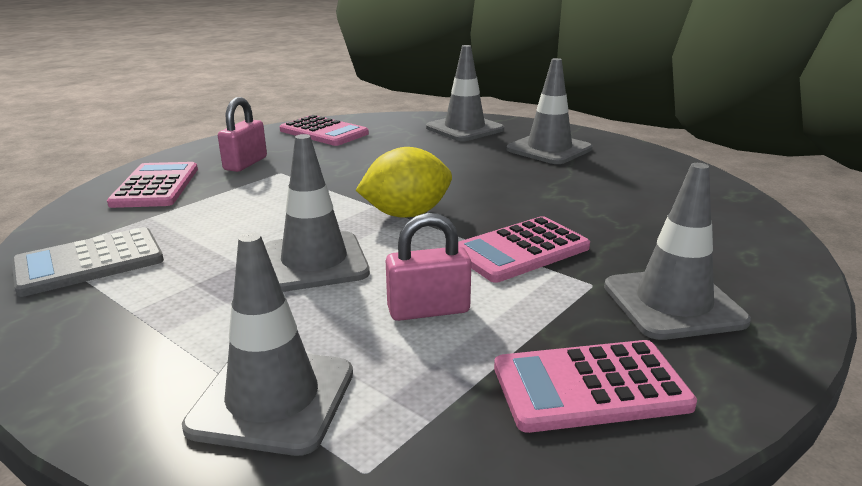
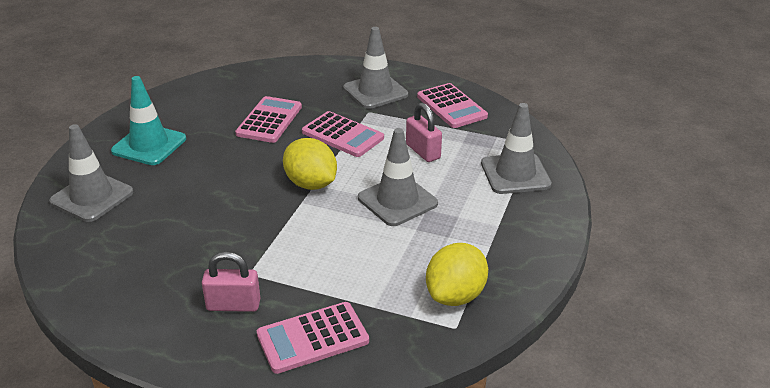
camera: 110 degrees left, 10 degrees up
(89, 263) = (455, 295): grey calculator -> yellow lemon
(324, 132) = (116, 287): pink calculator -> pink calculator (269, 120)
(549, 149) = (149, 145): grey traffic cone -> turquoise traffic cone

